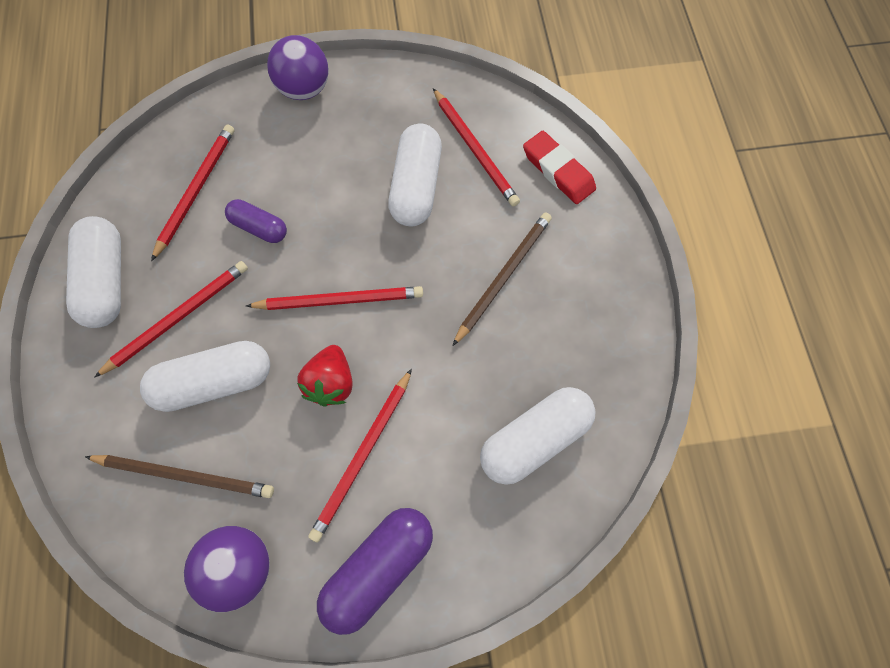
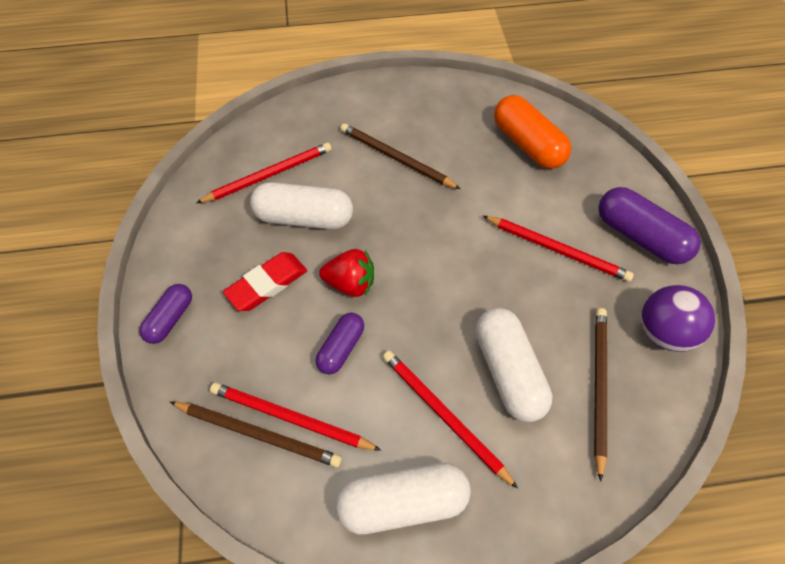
camera: 90 degrees left, 10 degrees down
(186, 167) = (258, 434): none -> brown pencil
(304, 89) = (170, 319): purple ball -> purple capsule
(331, 383) = (498, 275): red strawberry -> red strawberry (350, 283)
(340, 300) = (420, 273): red pencil -> none
(534, 439) = (527, 144): white capsule -> orange capsule
(558, 171) = (298, 121): red eraser -> red eraser (267, 284)

